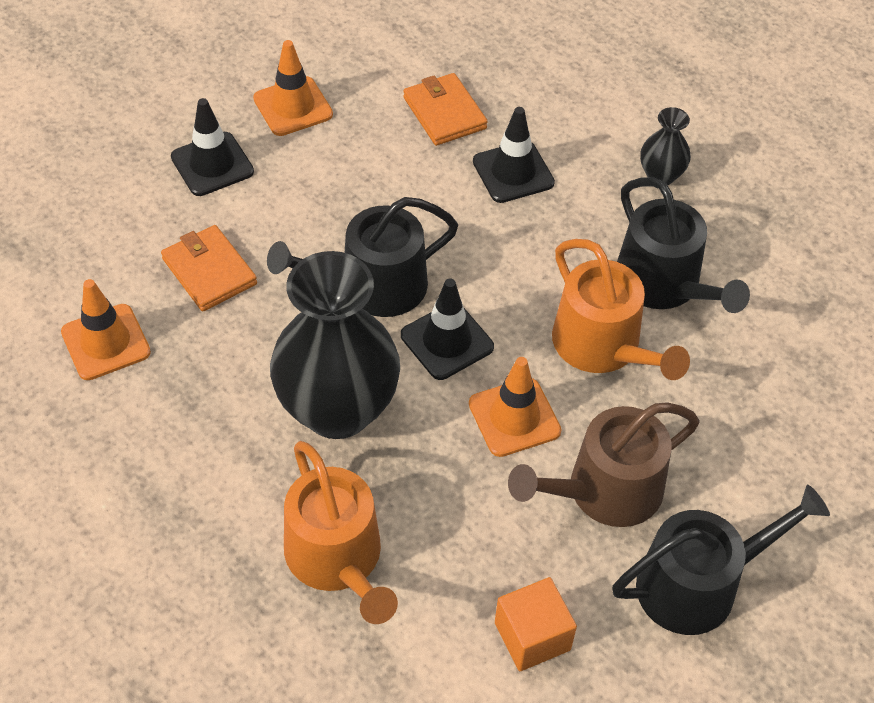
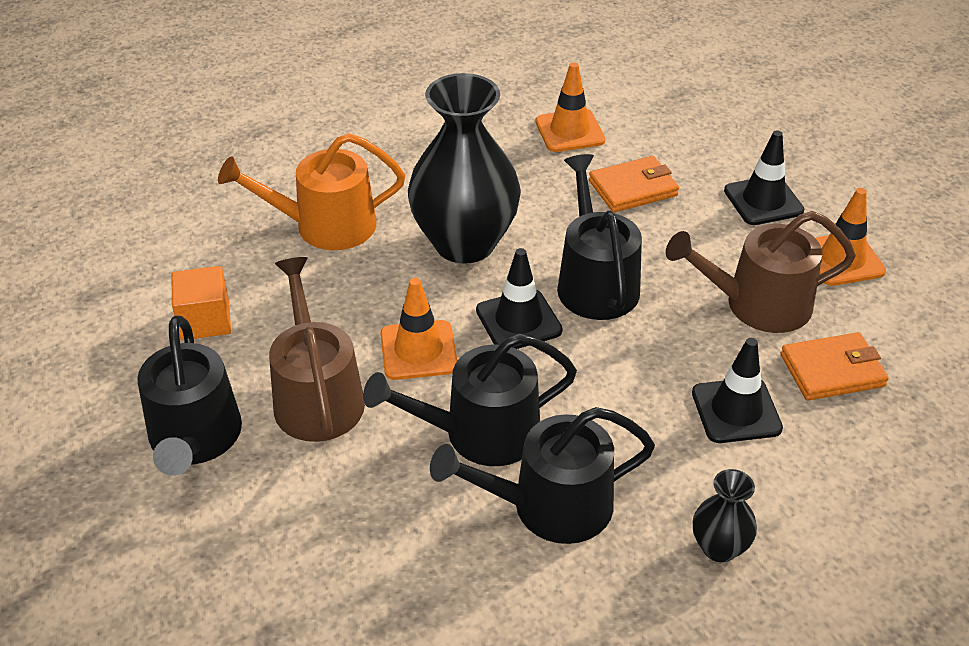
camera: 105 degrees right, 10 degrees down
(372, 163) = (758, 304): none -> brown watering can
(603, 346) = (481, 433): orange watering can -> black watering can

